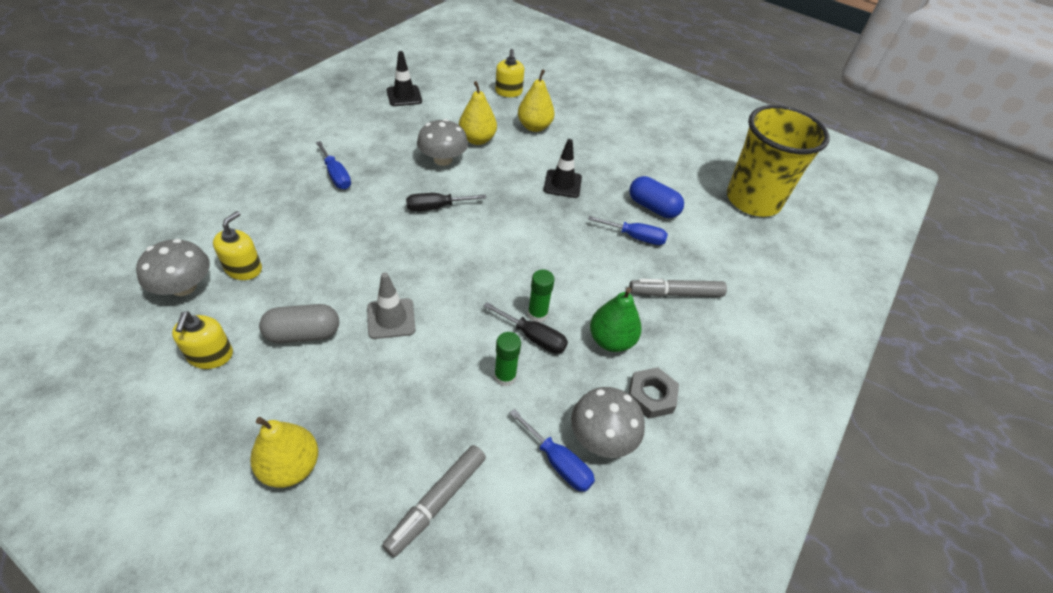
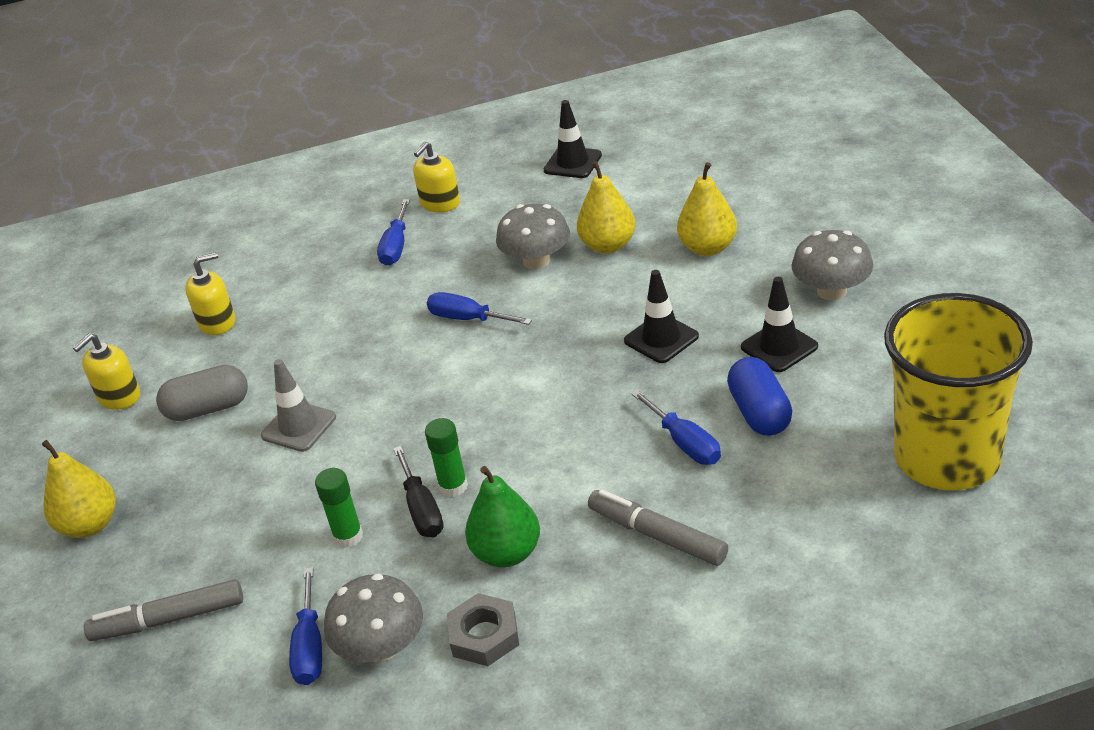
camera: 50 degrees right, 10 degrees down
(183, 287) = (154, 322): grey mushroom -> grey mushroom (831, 291)
(303, 334) = (208, 409): grey capsule -> grey capsule turned 45 degrees counterclockwise
(436, 207) = (468, 319): black screwdriver -> blue screwdriver
(508, 92) = (724, 188): yellow soap dispenser -> yellow soap dispenser (440, 203)
(625, 170) = (779, 347): none -> black traffic cone

